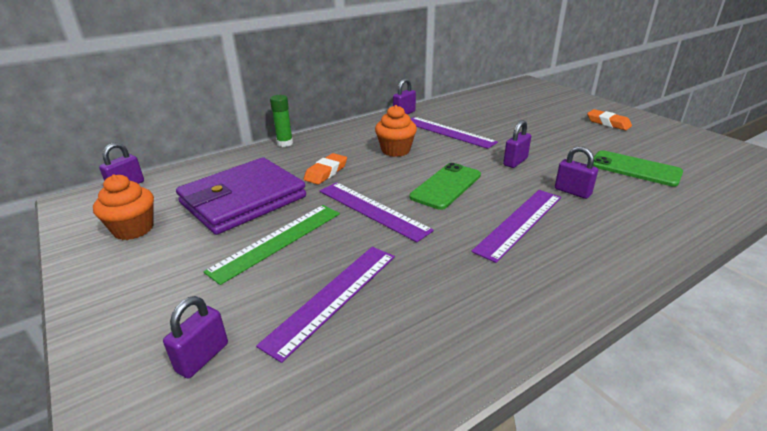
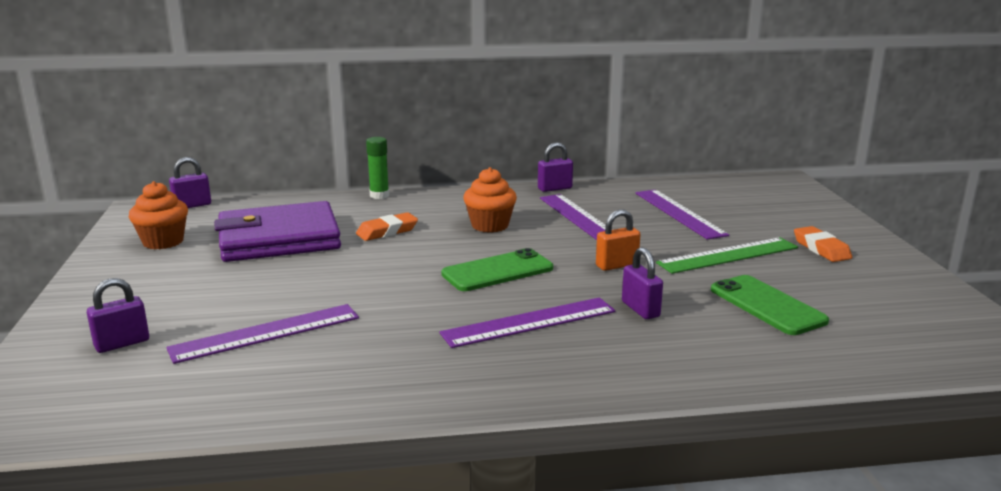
camera: 25 degrees right, 10 degrees down
(277, 241) = (270, 279): green ruler -> green ruler (728, 255)
(372, 210) = (389, 275): purple ruler -> purple ruler (679, 213)
(515, 162) = (617, 265): purple padlock -> orange padlock

